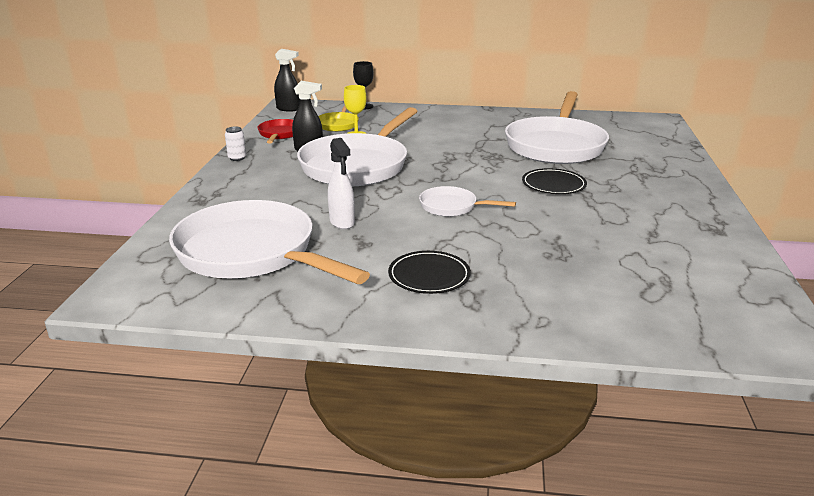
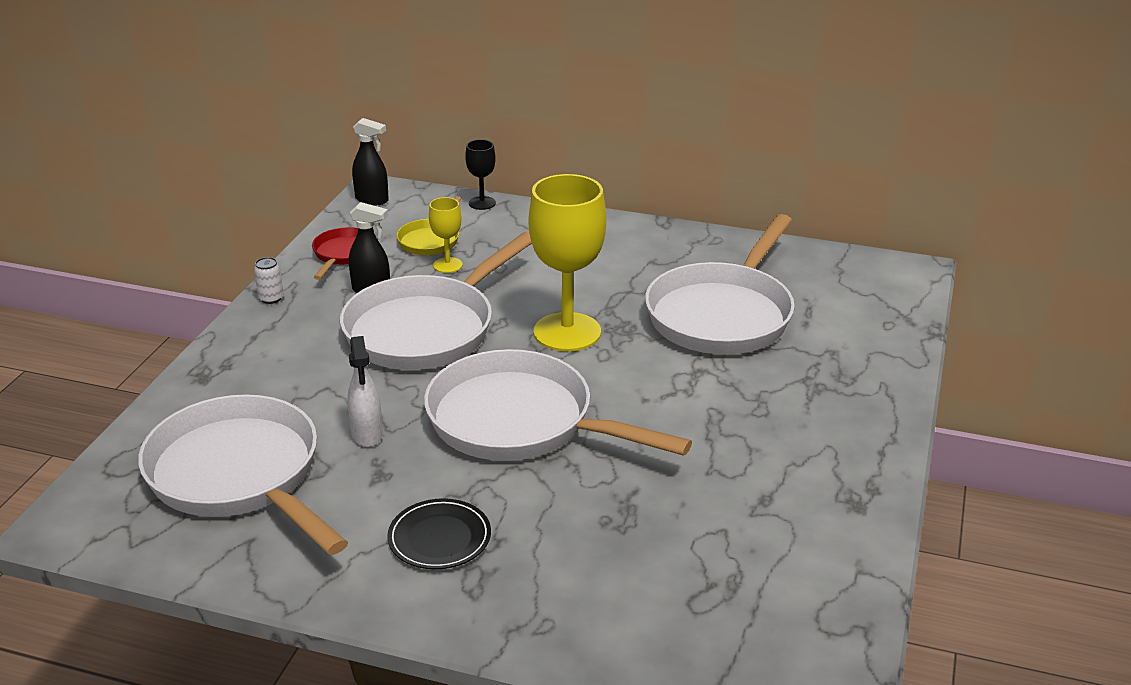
camera: 10 degrees right, 5 degrees up
(452, 207) = (520, 422): white pan -> white pan, size x2.14
(457, 160) = (567, 332): none -> yellow goblet
(553, 185) = (678, 394): black plate -> none

